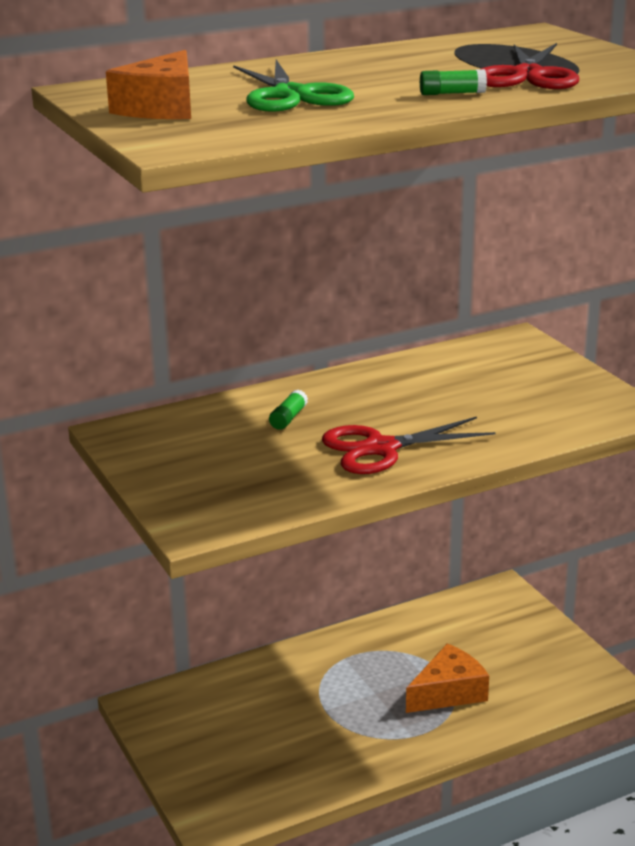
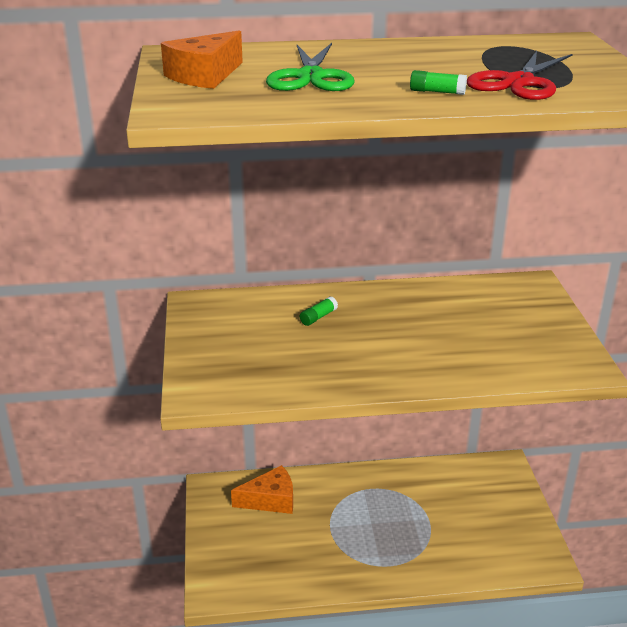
camera: 20 degrees right, 5 degrees up
(380, 448) = (368, 358): red scissors -> none
(449, 692) = (424, 538): orange cheese -> orange cheese (270, 500)

